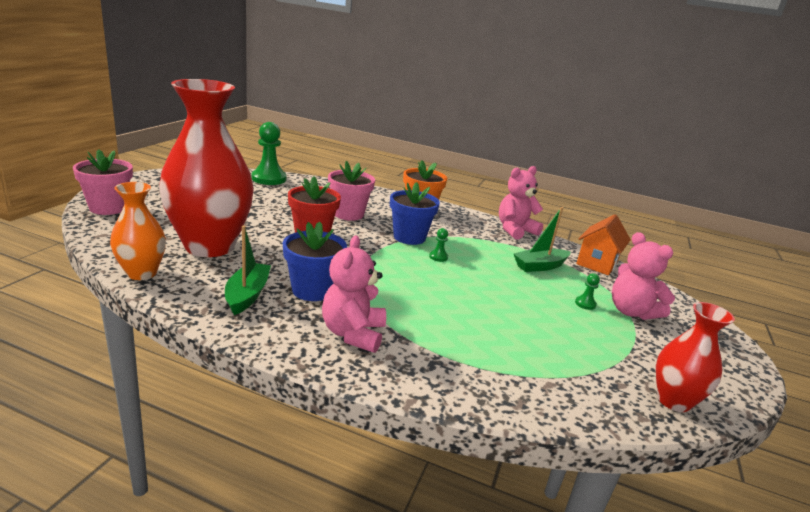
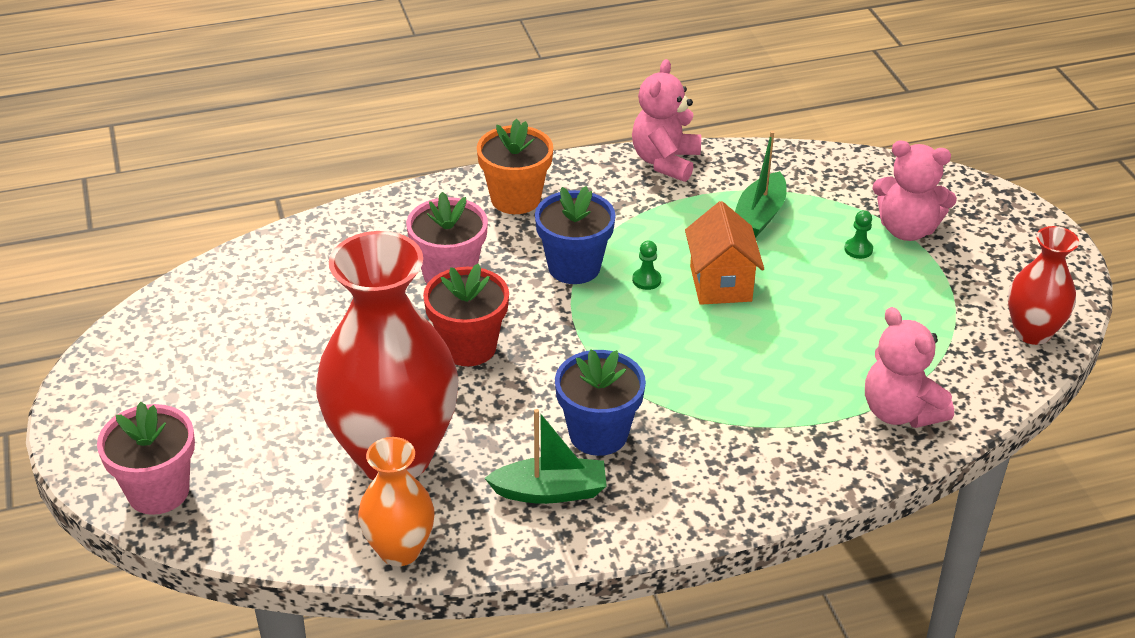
camera: 35 degrees left, 15 degrees up
(247, 295) = (550, 491): green boat -> green boat turned 120 degrees clockwise
(269, 179) = (241, 274): green pawn -> none
(353, 334) = (713, 460): pink teddy bear -> pink teddy bear (900, 412)
(597, 263) = (806, 165): orange house -> orange house (720, 283)

